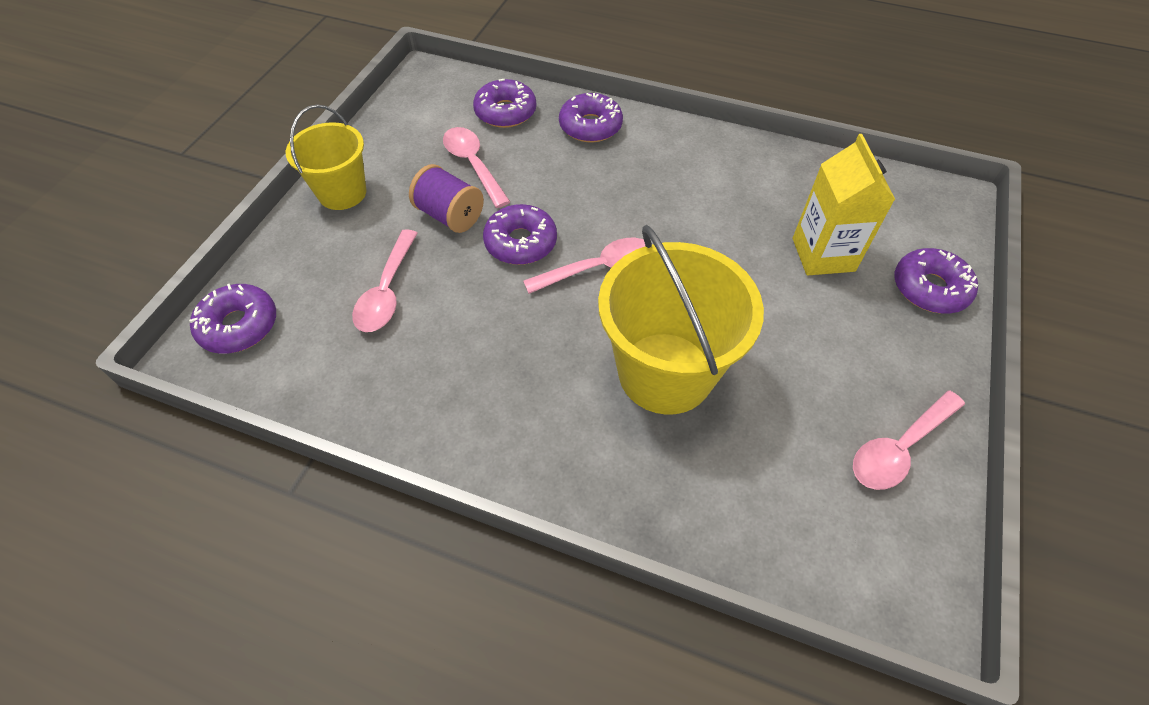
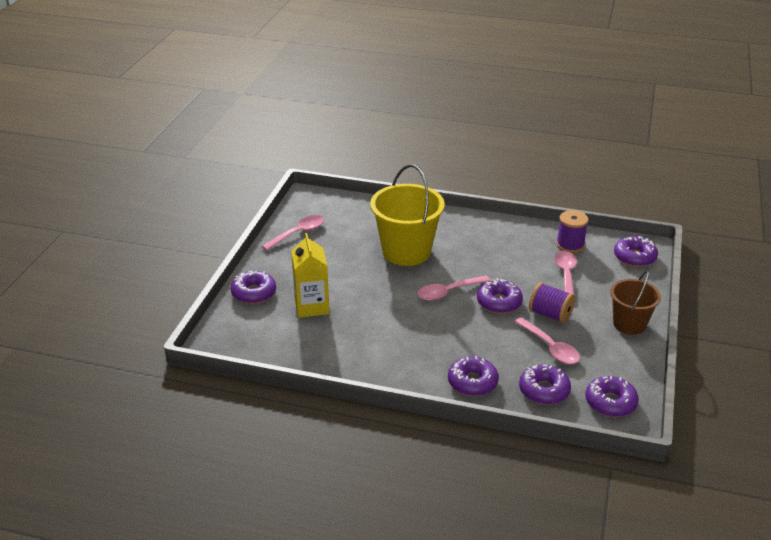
camera: 175 degrees right, 20 degrees down
(339, 368) = (570, 245): none -> purple spool
(342, 193) = (629, 324): yellow bucket -> brown bucket
(433, 95) = (610, 402): none -> purple donut

